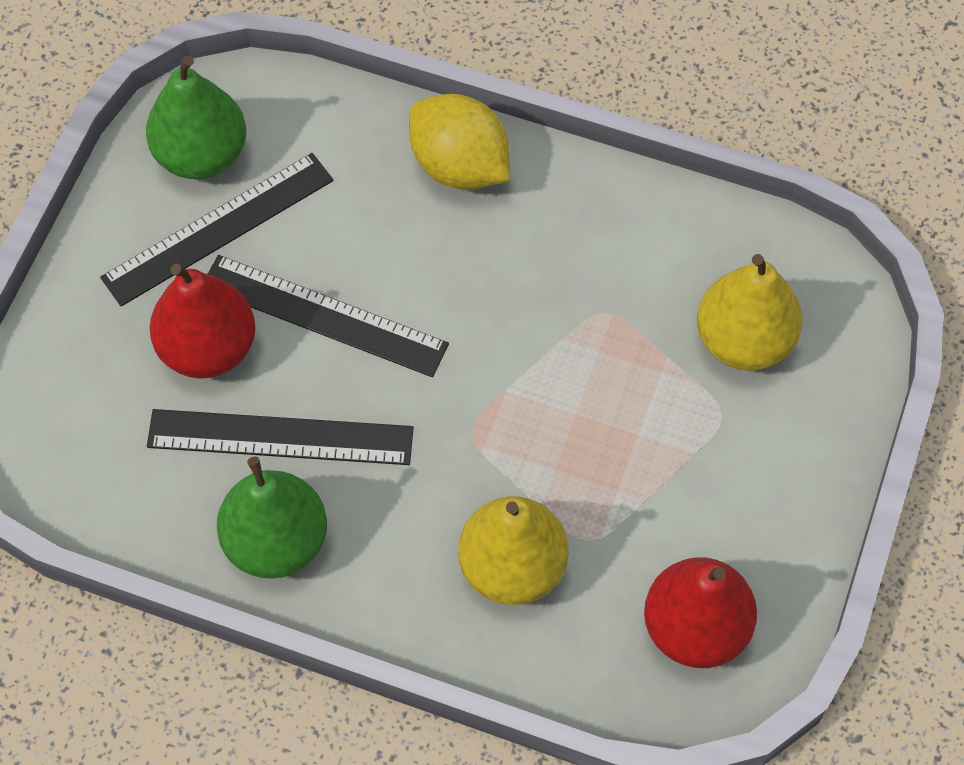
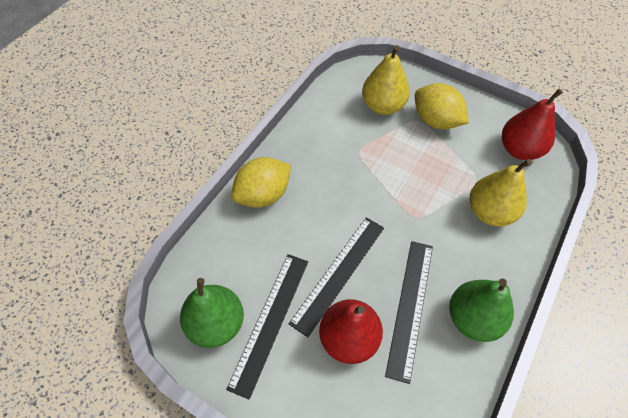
camera: 80 degrees left, 5 degrees down
(218, 229) = (270, 321): black ruler -> black ruler turned 45 degrees clockwise
(731, 451) = (435, 121): none -> yellow lemon

